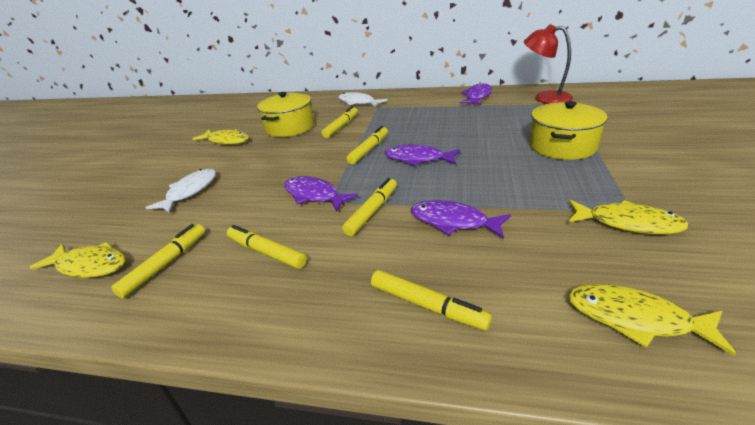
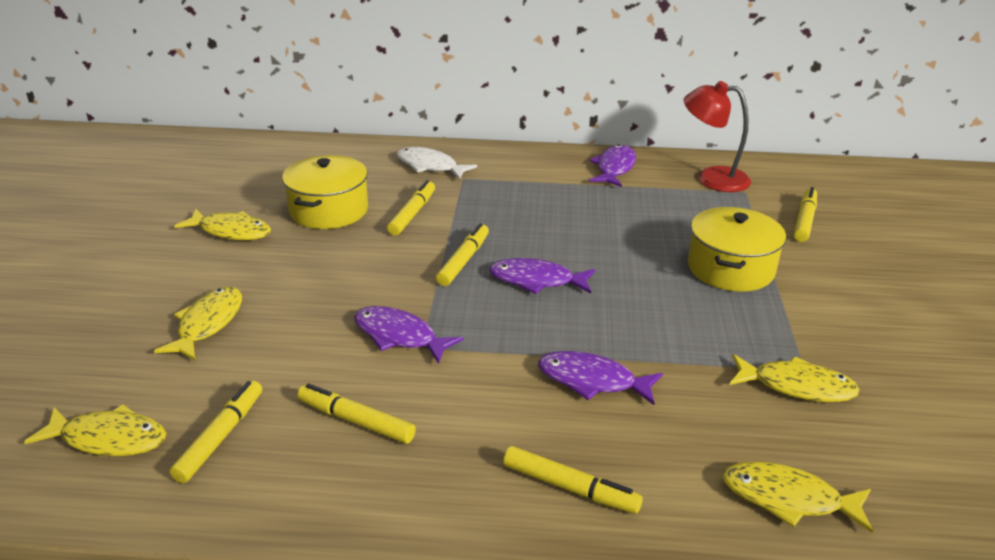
camera: 10 degrees left, 0 degrees up
(190, 191) = (208, 324): white fish -> yellow fish
(372, 212) = (485, 364): yellow marker -> yellow marker (804, 221)

